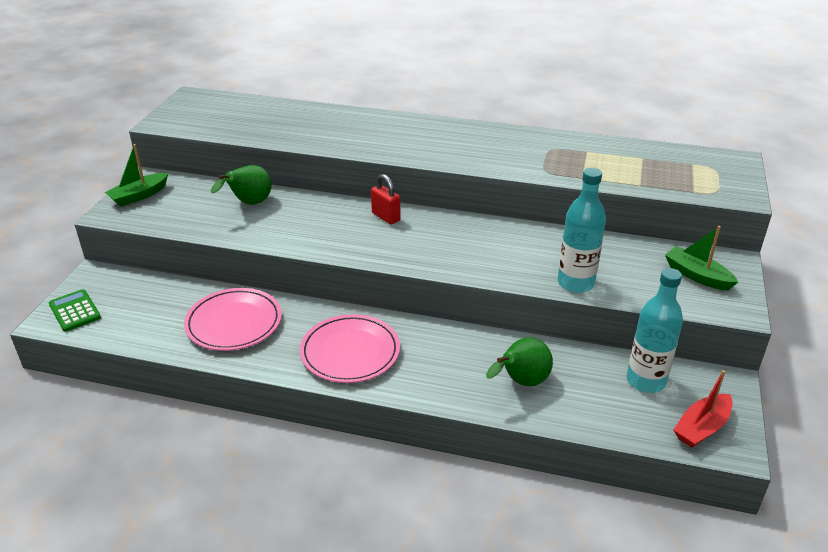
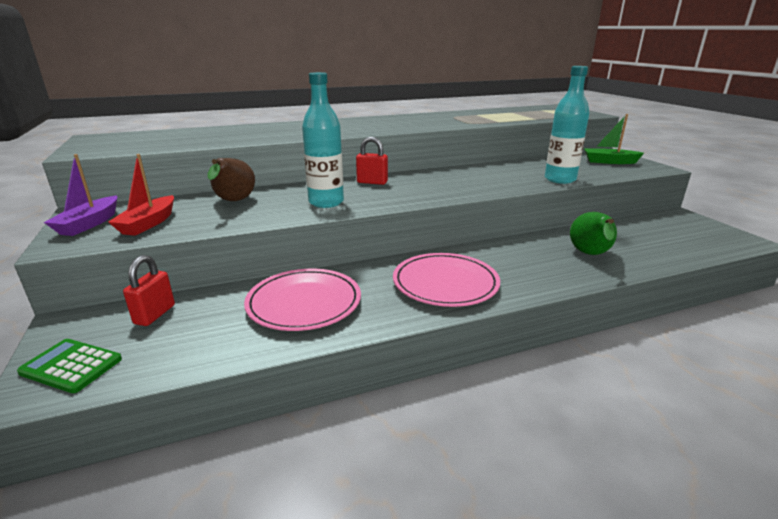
camera: 35 degrees left, 10 degrees down
(139, 196) = (89, 224): green boat -> purple boat
(142, 290) = (155, 314): none -> red padlock
(249, 204) = (233, 202): green pear -> brown pear
(646, 381) = (648, 229): turquoise bottle -> turquoise bottle (326, 202)
(701, 428) = (716, 238): red boat -> red boat (148, 223)

